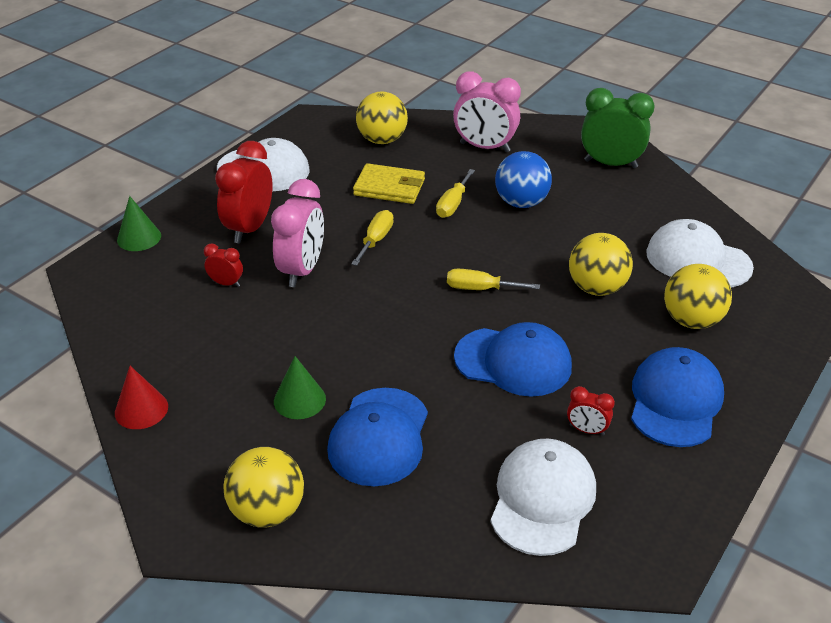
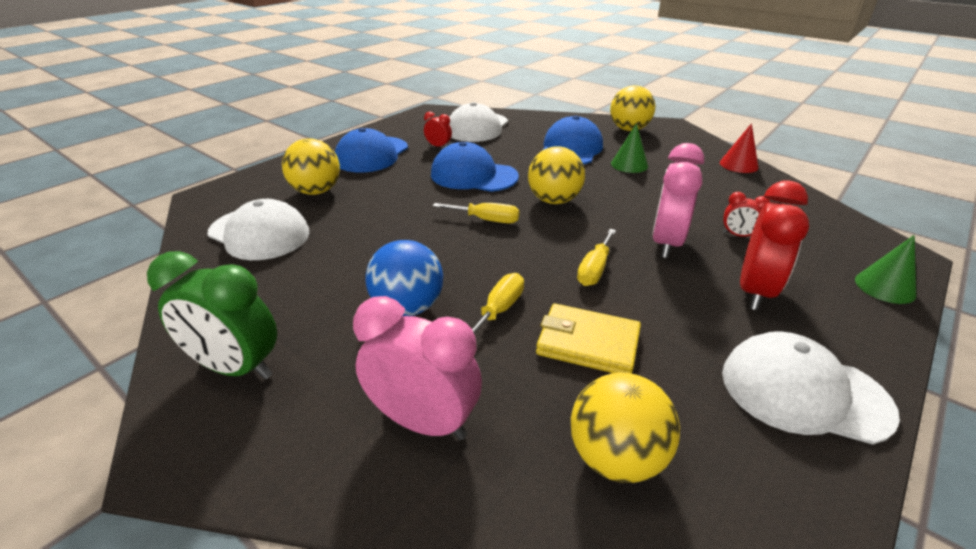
camera: 175 degrees left, 5 degrees down
(596, 288) = (378, 216): yellow ball -> yellow ball (554, 200)

